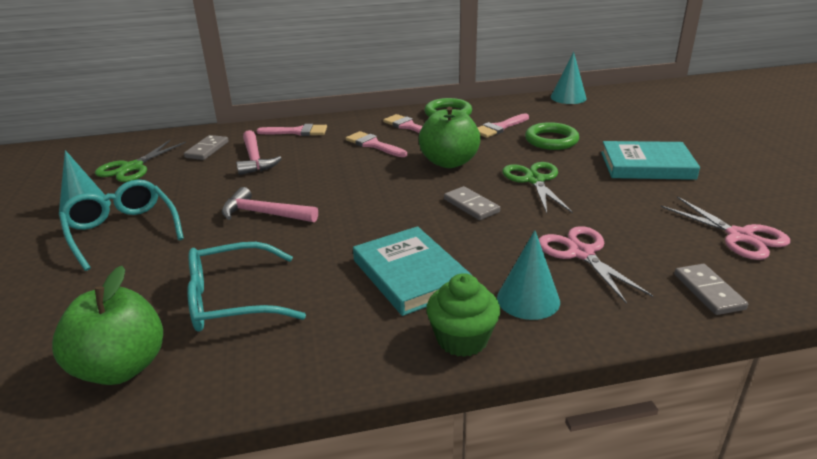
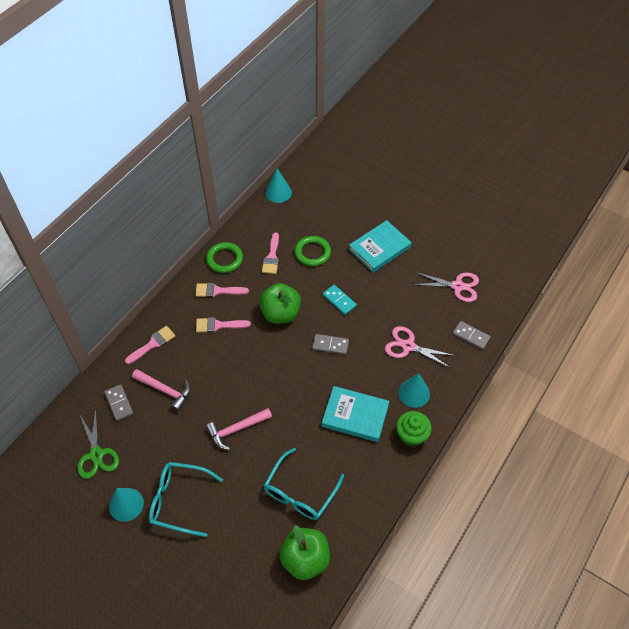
camera: 45 degrees left, 25 degrees up
(534, 180) = (339, 300): green scissors -> turquoise domino

